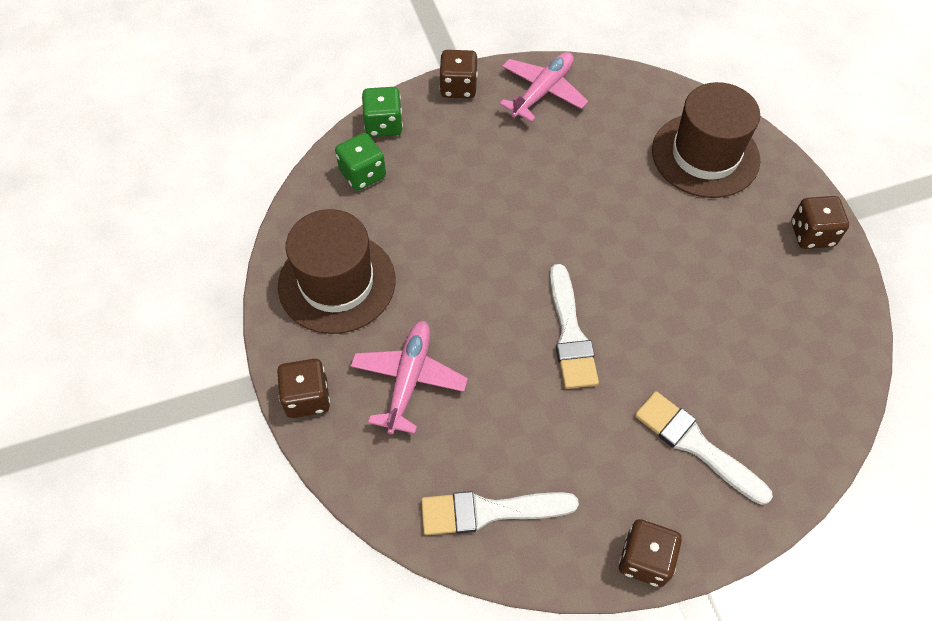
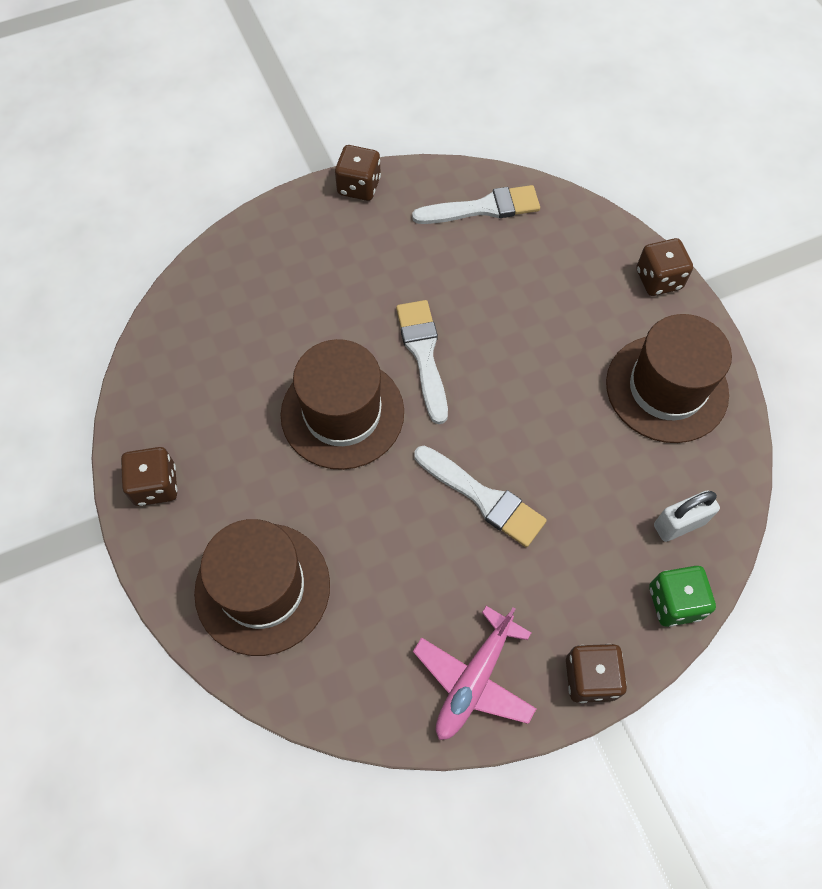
camera: 175 degrees right, 5 degrees up
(362, 174) = (679, 524): green dice -> white padlock
(409, 379) = (571, 301): pink plane -> none
(649, 283) = (342, 413): none -> brown hat
(696, 445) = (310, 267): white brush -> white brush (483, 498)

